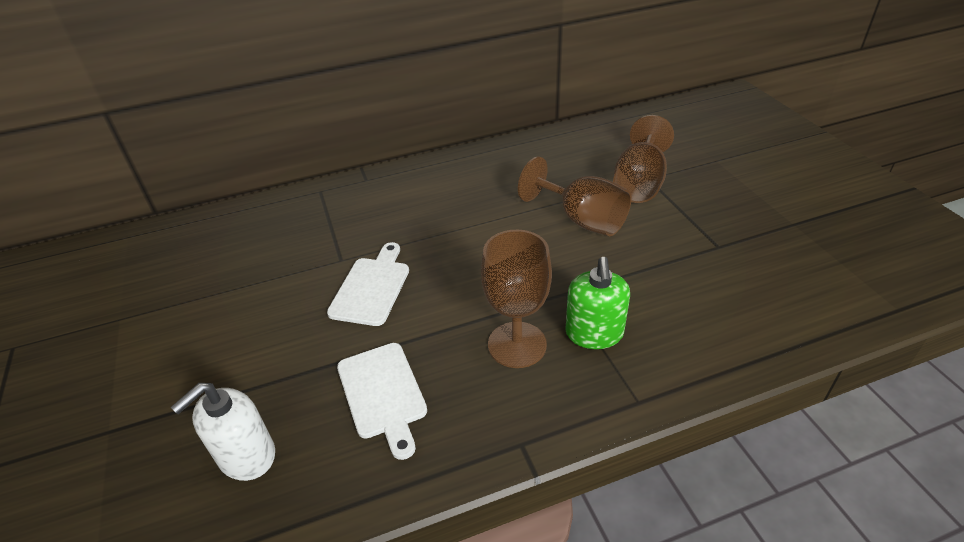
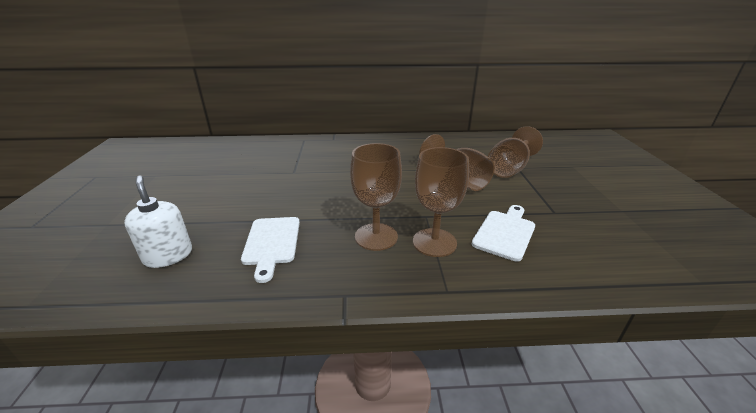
camera: 15 degrees right, 10 degrees down
(246, 456) = (168, 255): white soap dispenser -> white soap dispenser turned 90 degrees clockwise
(371, 287) = (302, 188): white cutting board -> white cutting board (505, 233)
(594, 333) = (434, 242): green soap dispenser -> brown goblet

